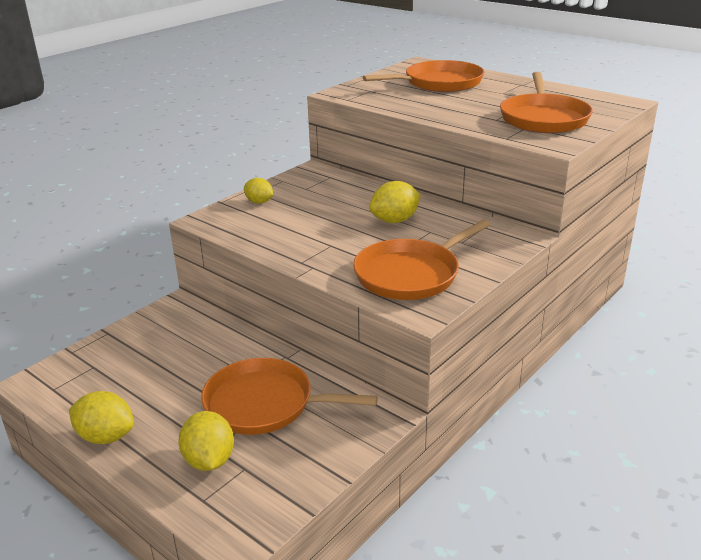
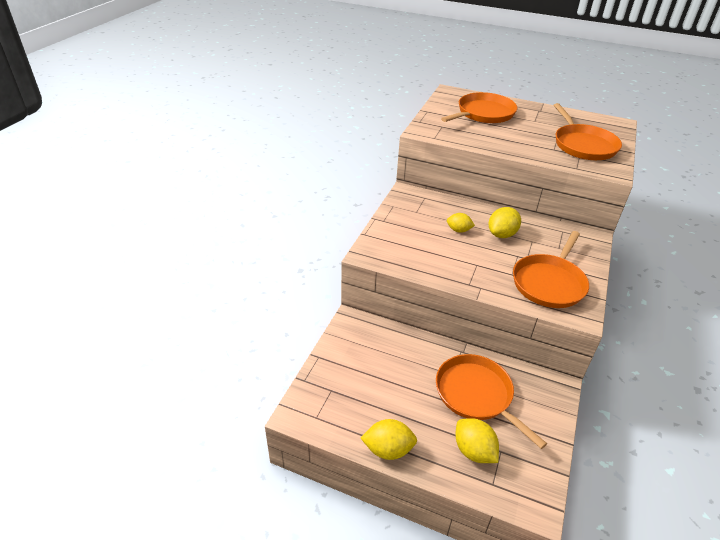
camera: 20 degrees left, 10 degrees up
(259, 202) = (393, 230): yellow lemon -> yellow lemon (458, 230)
(265, 404) = (476, 395): orange pan -> orange pan turned 60 degrees clockwise

